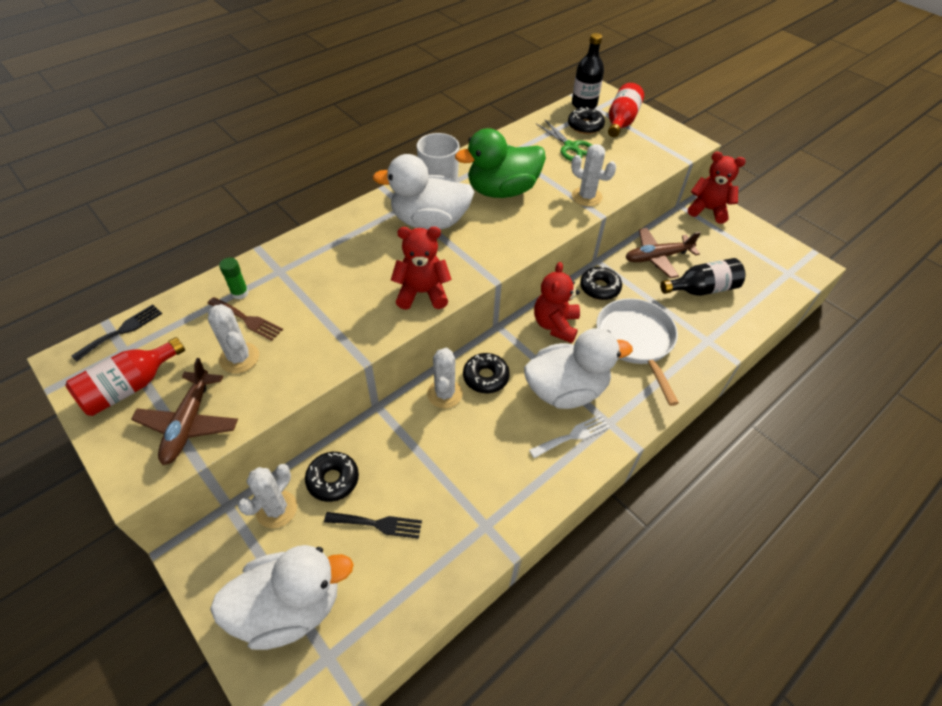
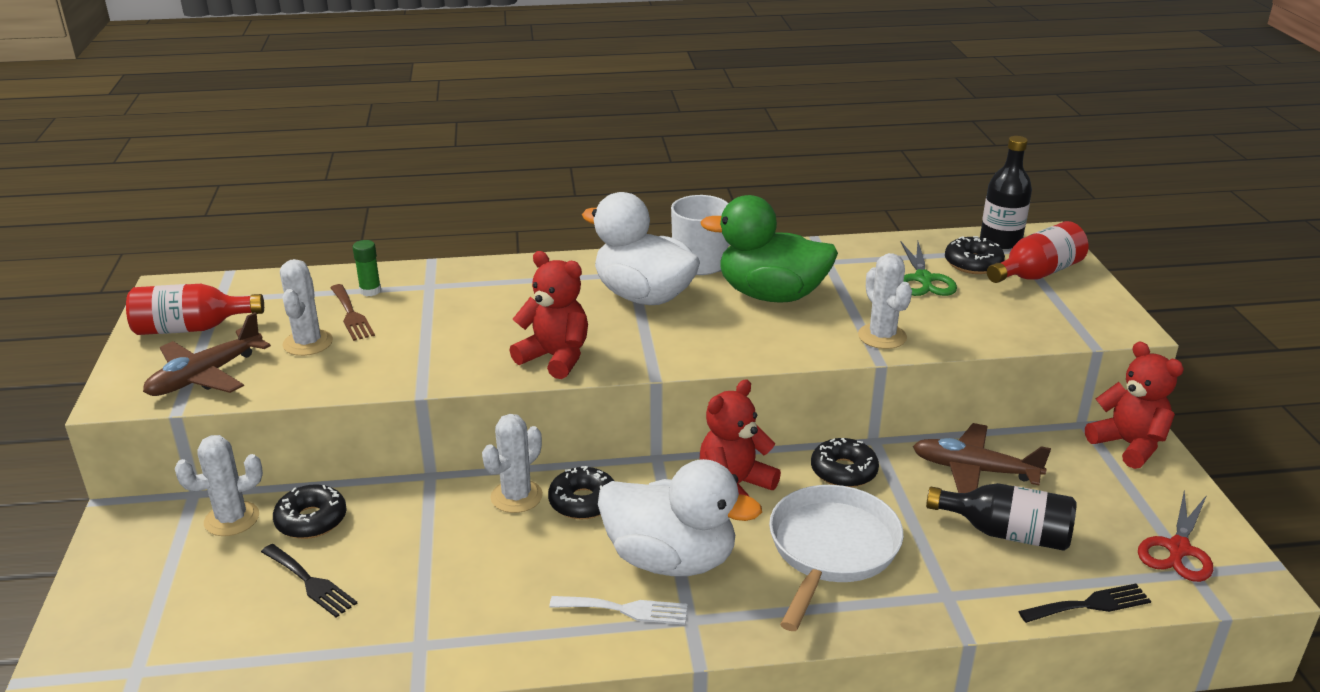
camera: 35 degrees right, 20 degrees down
(122, 331) = (235, 283): black fork -> black fork (1090, 605)
(290, 607) = (152, 608): white duck -> none
(773, 262) = (1178, 549): none -> red scissors

